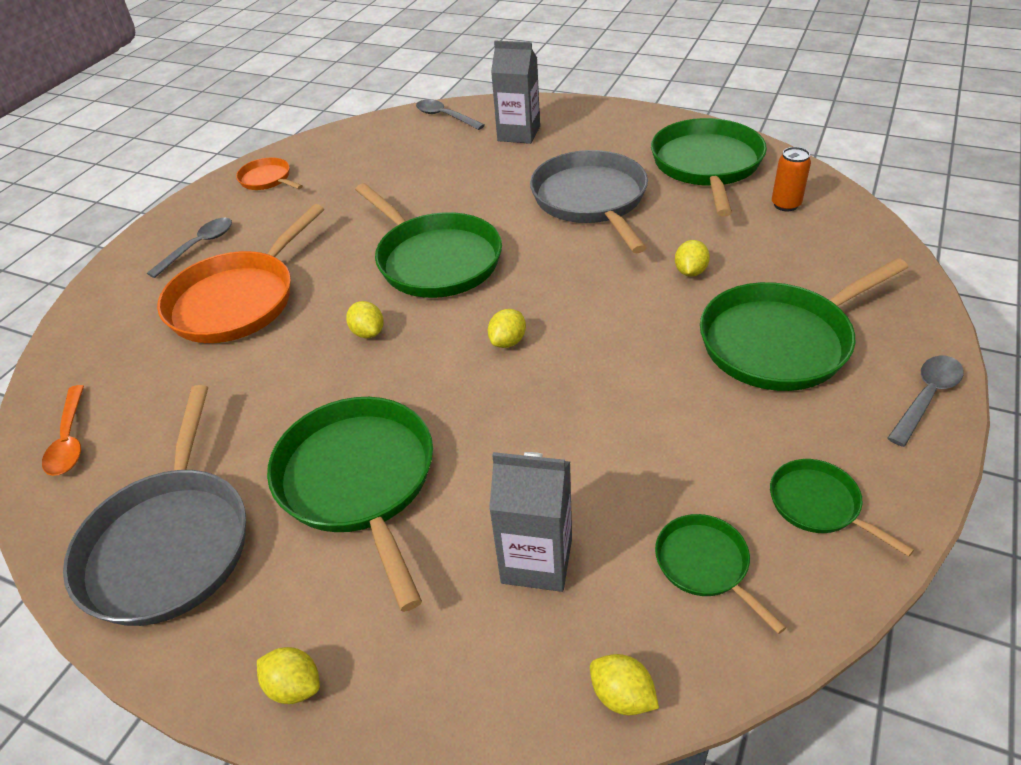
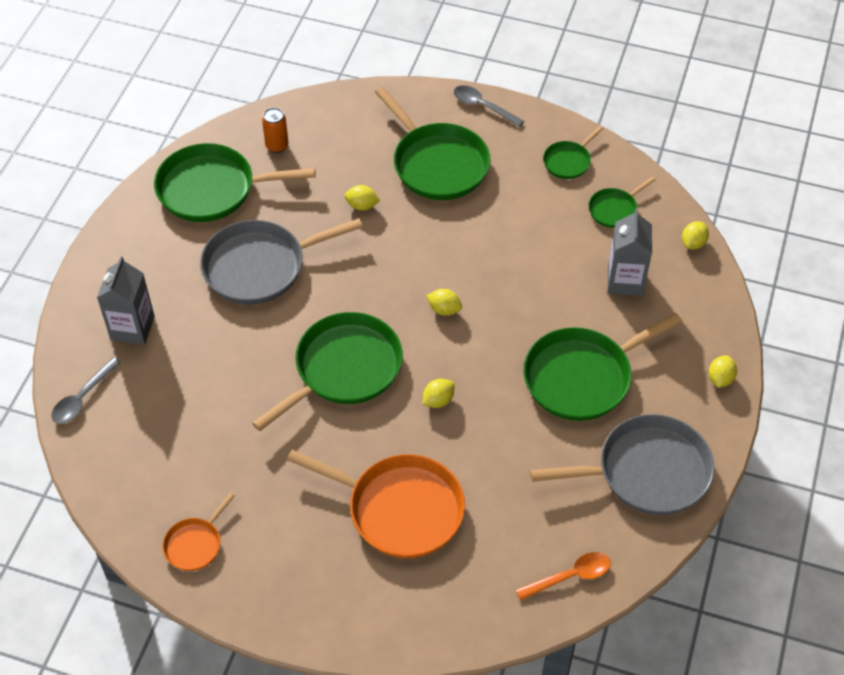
camera: 100 degrees left, 10 degrees up
(199, 246) = (317, 571): grey spoon -> none

